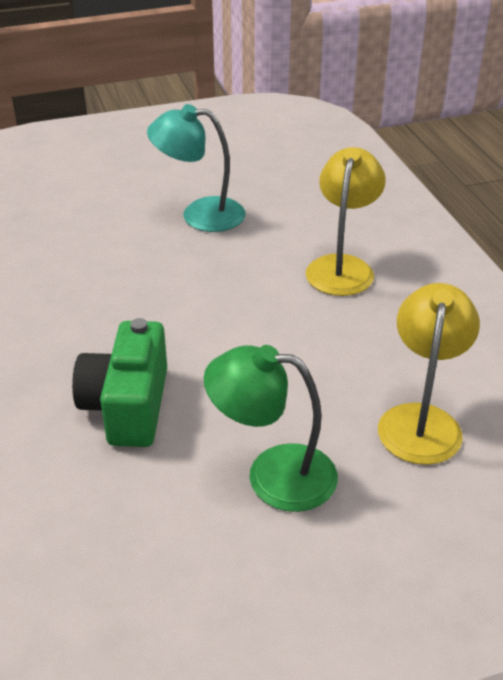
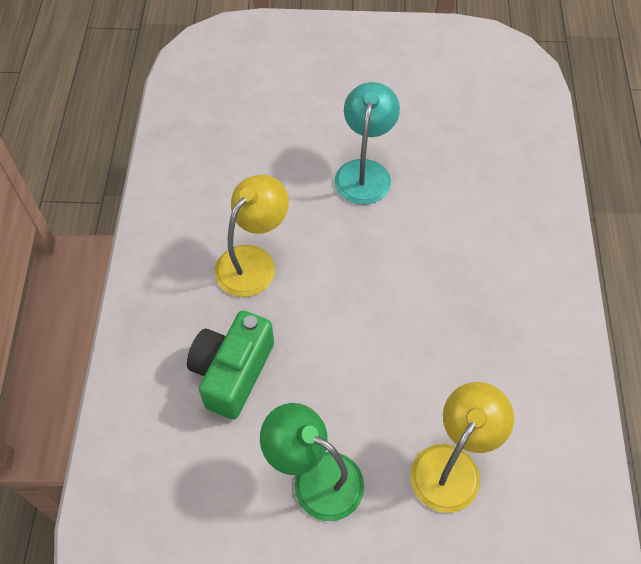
camera: 20 degrees right, 20 degrees up
(200, 214) = (364, 172): turquoise lamp -> turquoise lamp turned 75 degrees clockwise
(342, 267) = (462, 273): yellow lamp -> yellow lamp (253, 261)

